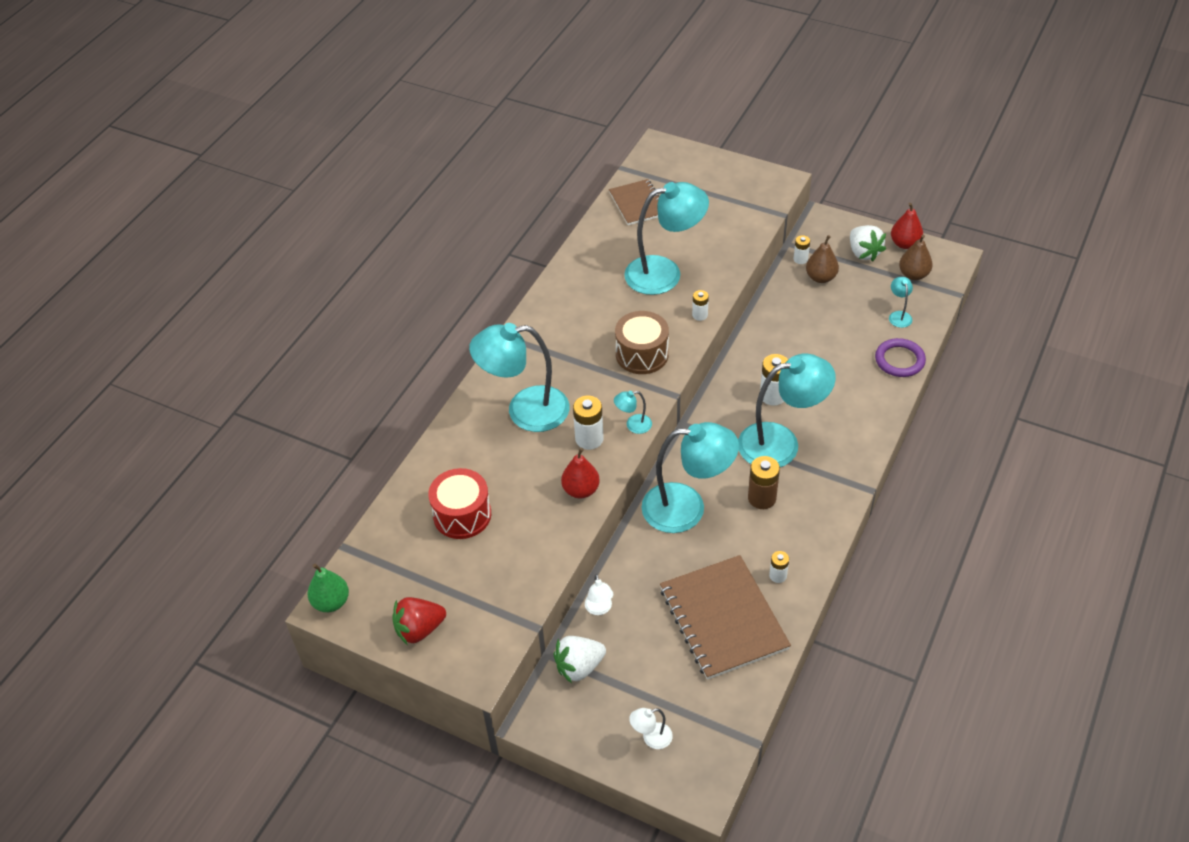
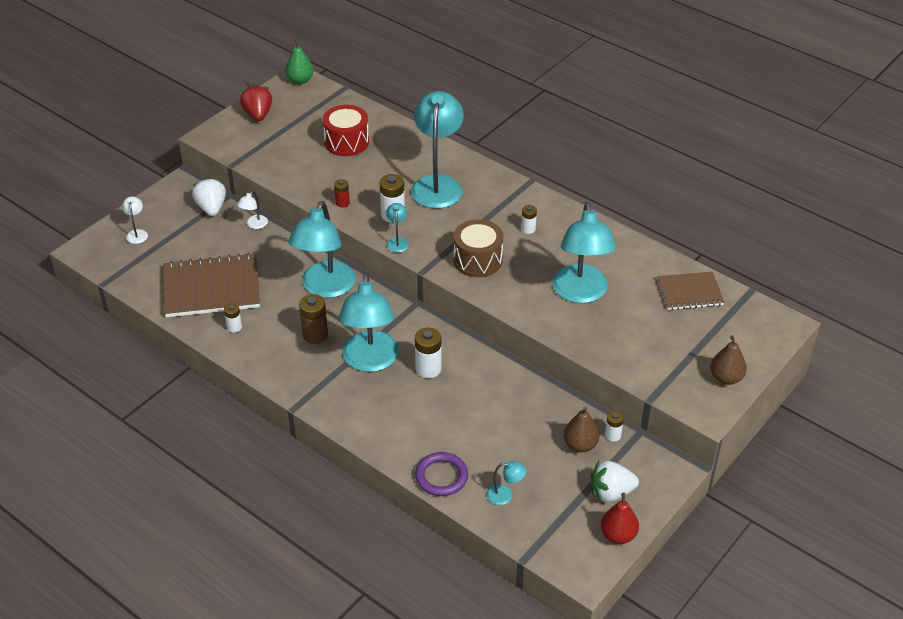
camera: 100 degrees right, 5 degrees down
(581, 490) = (342, 203): red pear -> red battery
(599, 609) = (254, 225): white lamp -> white lamp turned 60 degrees counterclockwise
(700, 315) = (515, 306): white battery -> white battery (528, 229)
(913, 274) = (565, 527): brown pear -> brown pear (726, 378)

